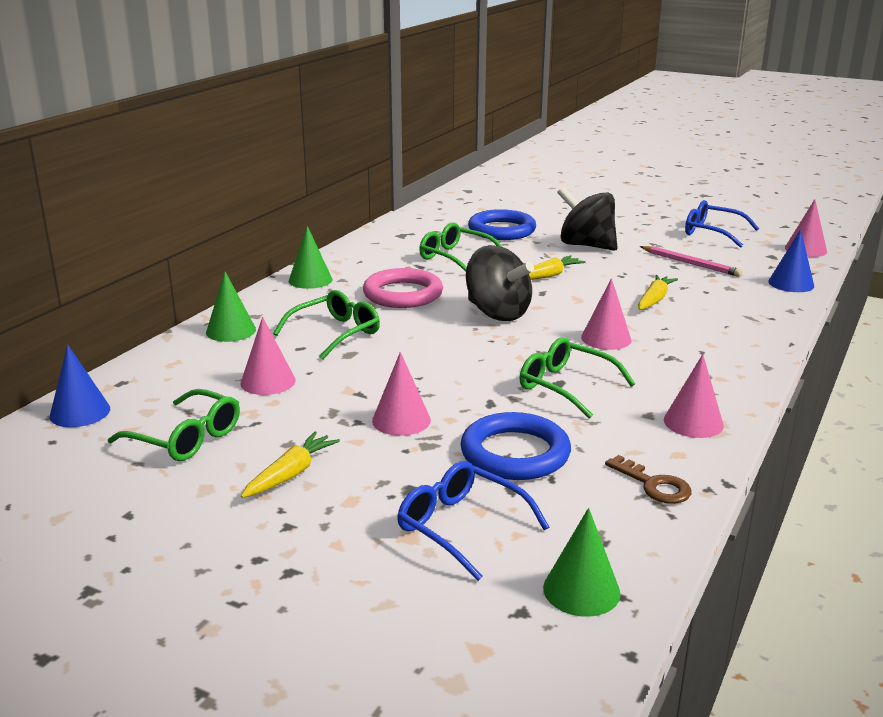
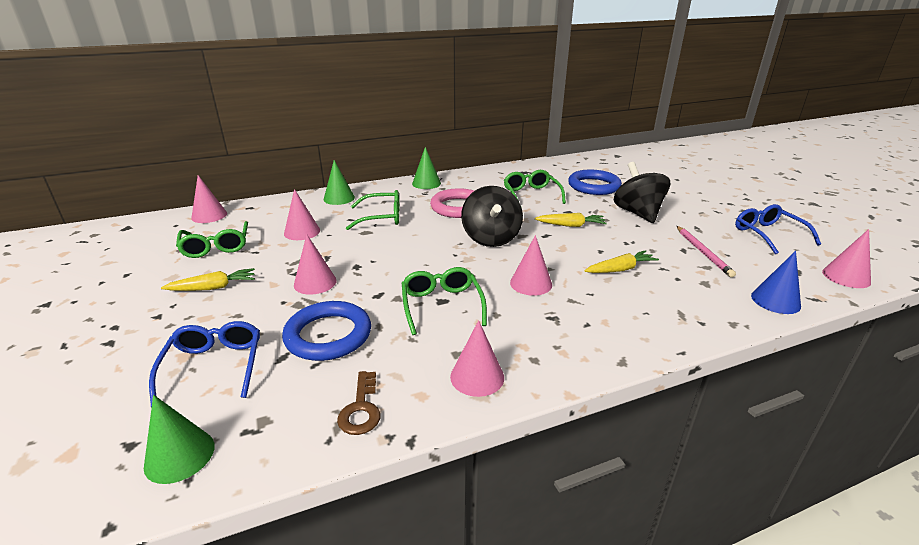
camera: 40 degrees right, 5 degrees up
(80, 412) = (209, 215): blue cone -> pink cone

